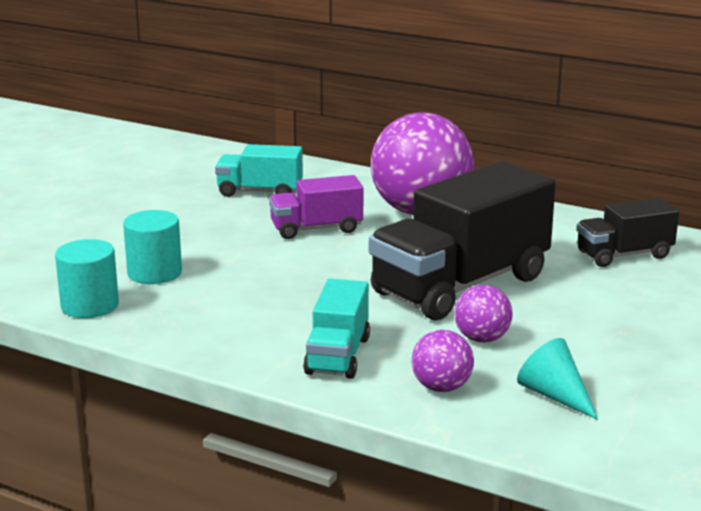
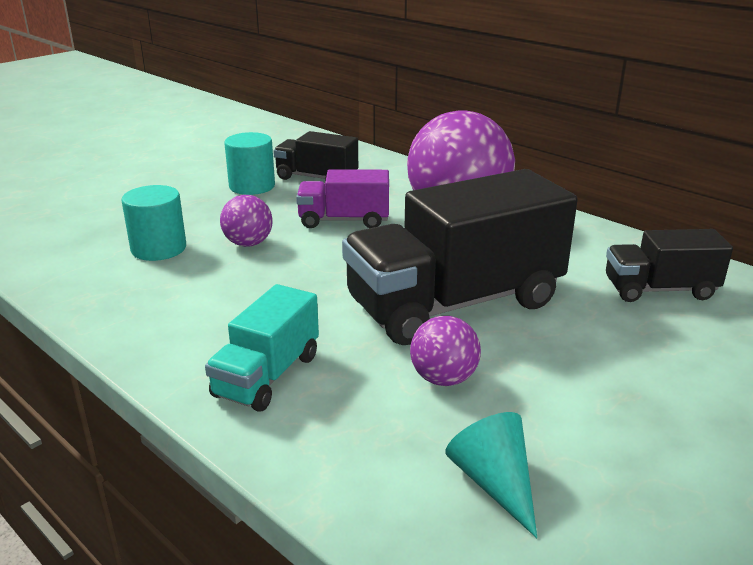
camera: 15 degrees right, 5 degrees up
(90, 306) = (70, 276): turquoise cylinder -> turquoise cylinder (252, 186)
(260, 191) = (317, 178): turquoise truck -> black truck
(441, 387) = (358, 443): purple ball -> purple ball (248, 243)

